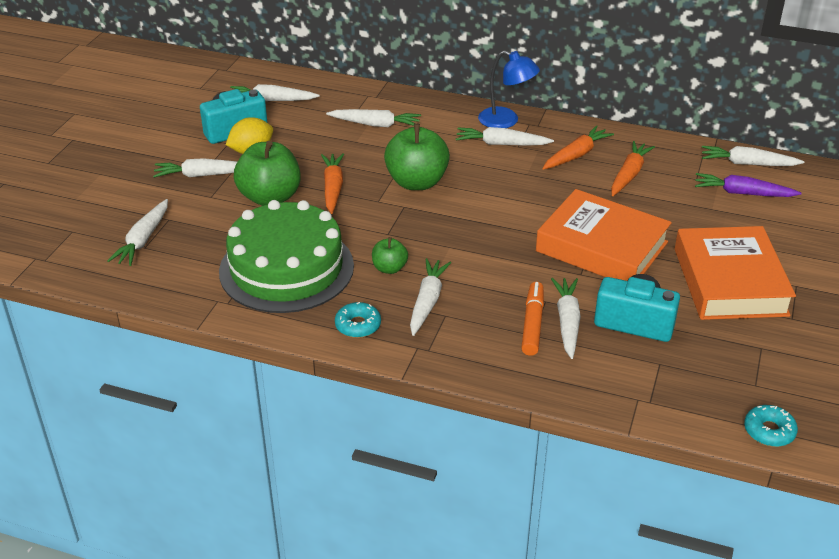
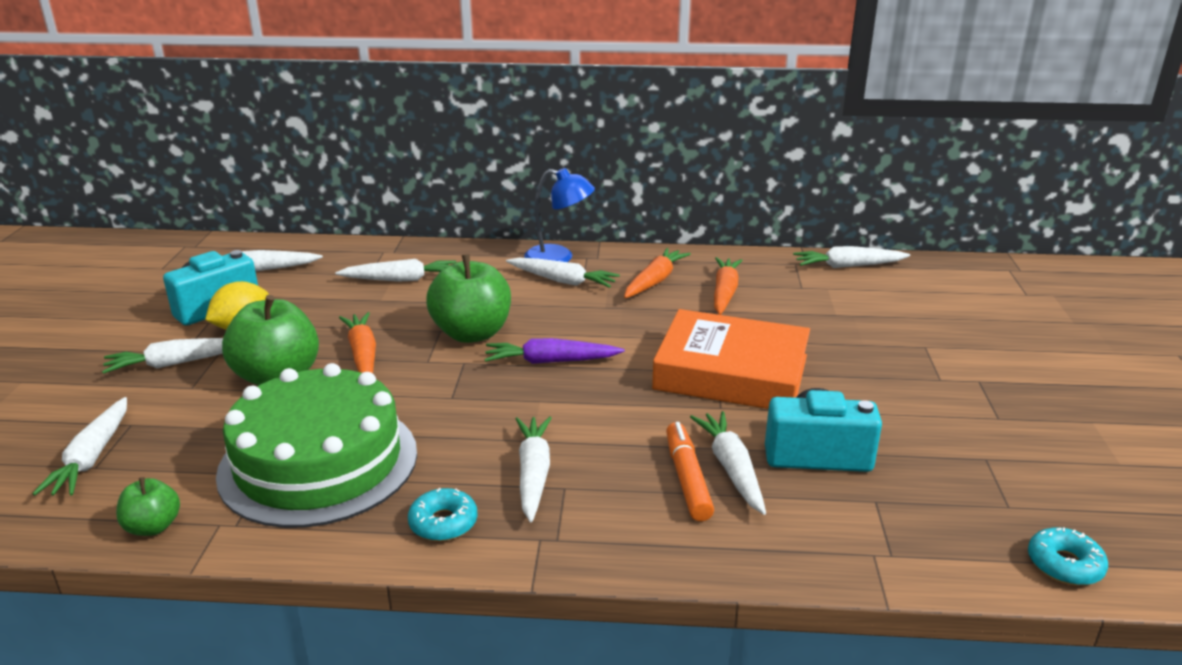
camera: 15 degrees left, 10 degrees down
(389, 268) = (467, 439): green apple -> green apple (153, 527)
(501, 144) = (562, 281): white carrot -> white carrot turned 150 degrees counterclockwise
(729, 282) = (902, 388): orange book -> none
(743, 193) = (860, 294): purple carrot -> purple carrot (551, 361)

